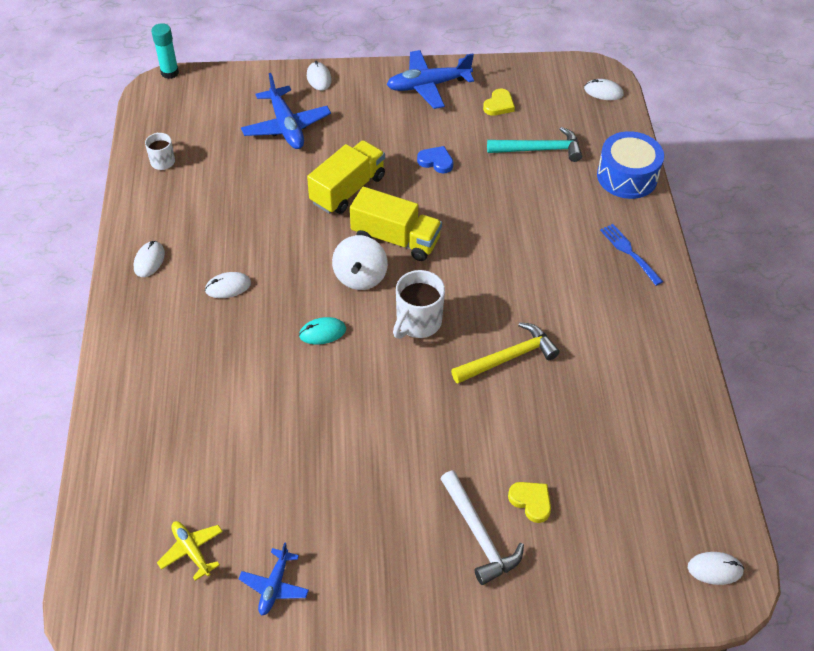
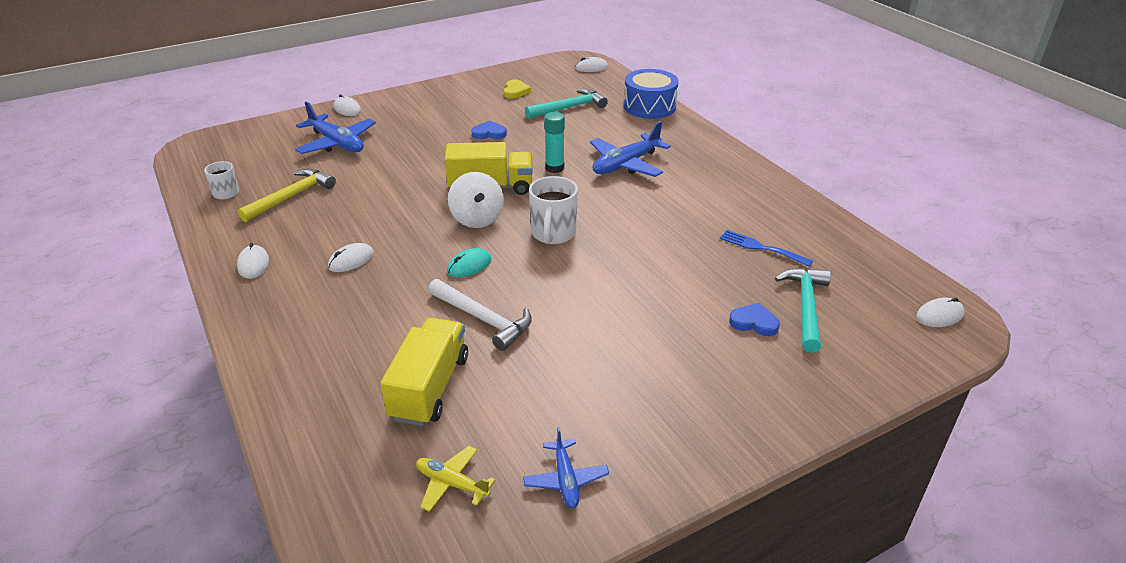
camera: 25 degrees left, 15 degrees down
(170, 73) = (198, 135): turquoise glue stick -> turquoise glue stick (554, 168)
(347, 189) = (423, 168): yellow truck -> yellow truck (429, 387)
(428, 85) = (448, 93): blue plane -> blue plane (626, 164)
(479, 534) = (730, 362): white hammer -> white hammer (483, 319)
(508, 358) = (650, 234): yellow hammer -> yellow hammer (291, 196)
(531, 501) = (754, 322): yellow heart -> blue heart
(592, 505) = (806, 307): none -> turquoise hammer
(629, 252) = (689, 146): blue fork -> blue fork (761, 248)

